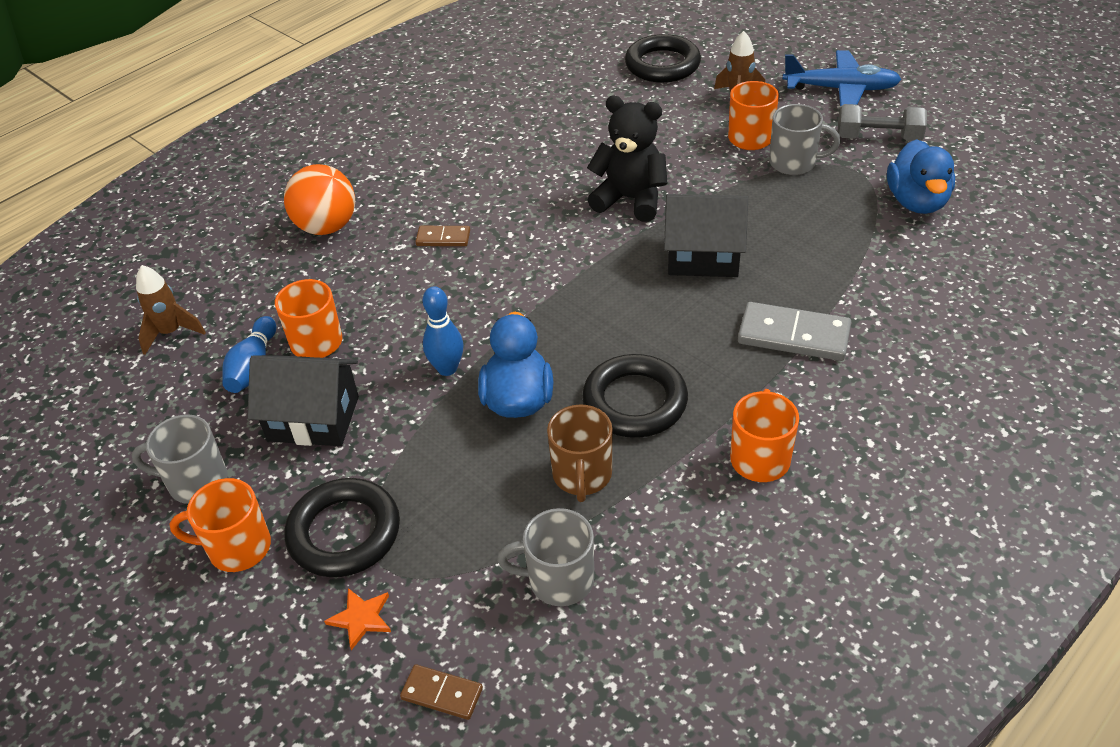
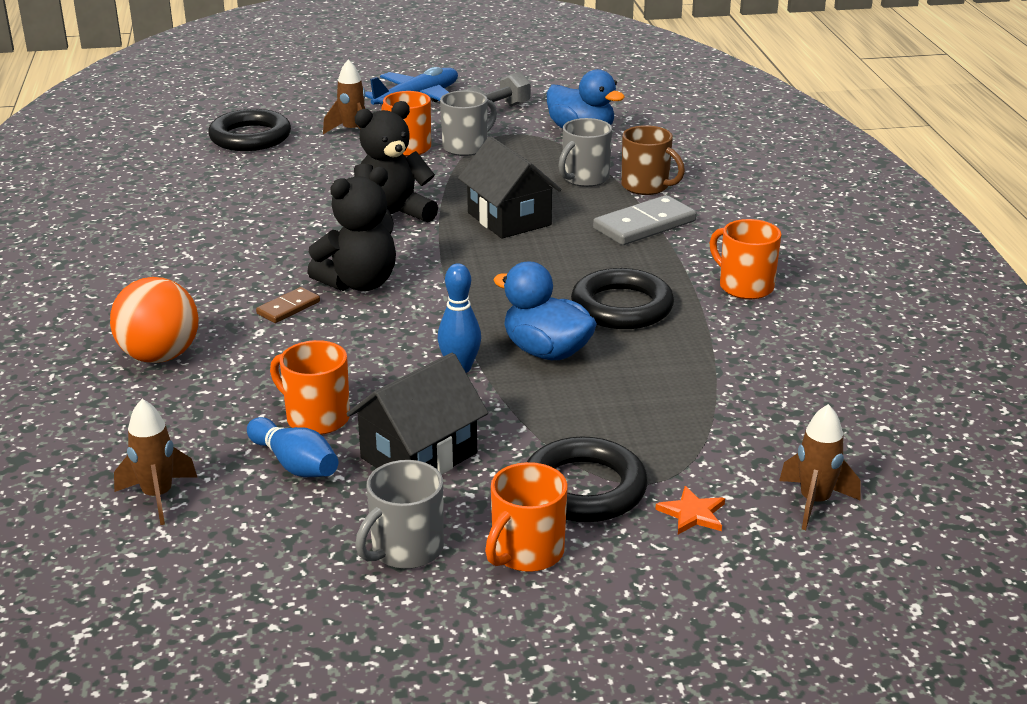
camera: 55 degrees left, 15 degrees down
(442, 693) = (814, 502): brown domino -> brown rocket
(513, 247) = (359, 283): none -> black teddy bear
(558, 580) = (761, 409): grey mug -> grey mug (584, 178)
(582, 475) = (668, 358): brown mug -> brown mug (646, 186)
(703, 257) = (509, 219): black house -> black house turned 75 degrees counterclockwise

